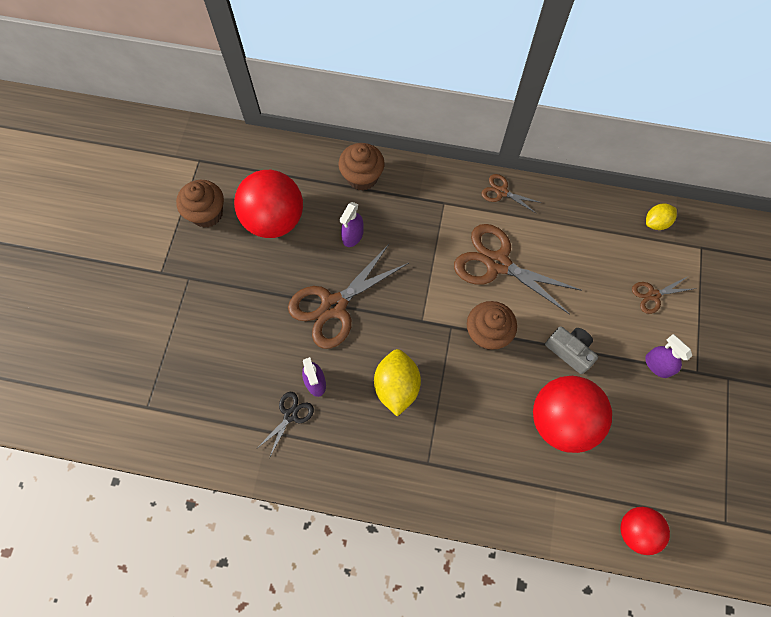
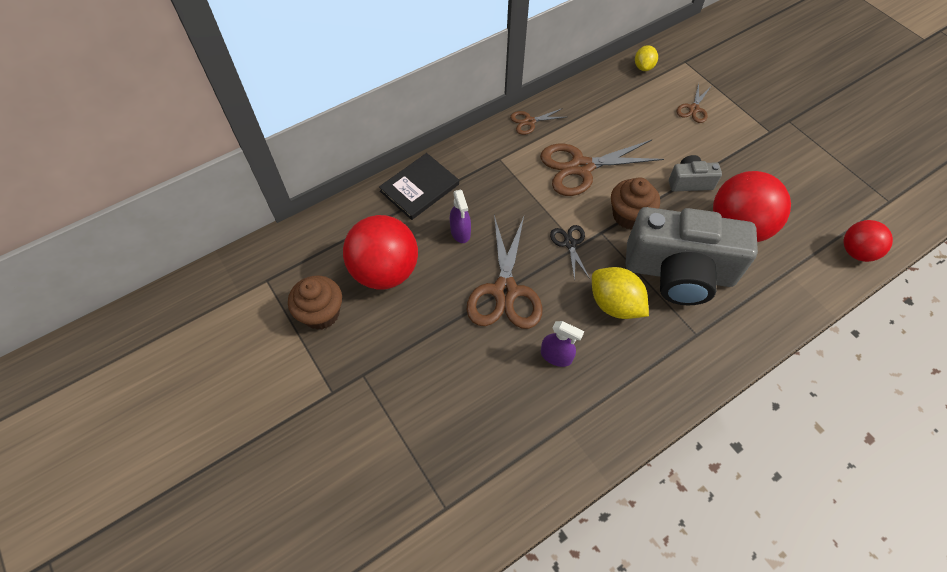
camera: 45 degrees left, 10 degrees down
(291, 415) = (567, 397): black scissors -> black scissors (569, 243)
(362, 177) = (419, 188): brown cupcake -> black book
(471, 409) = (679, 272): none -> grey camera
(657, 365) = (746, 146): purple spray bottle -> none

